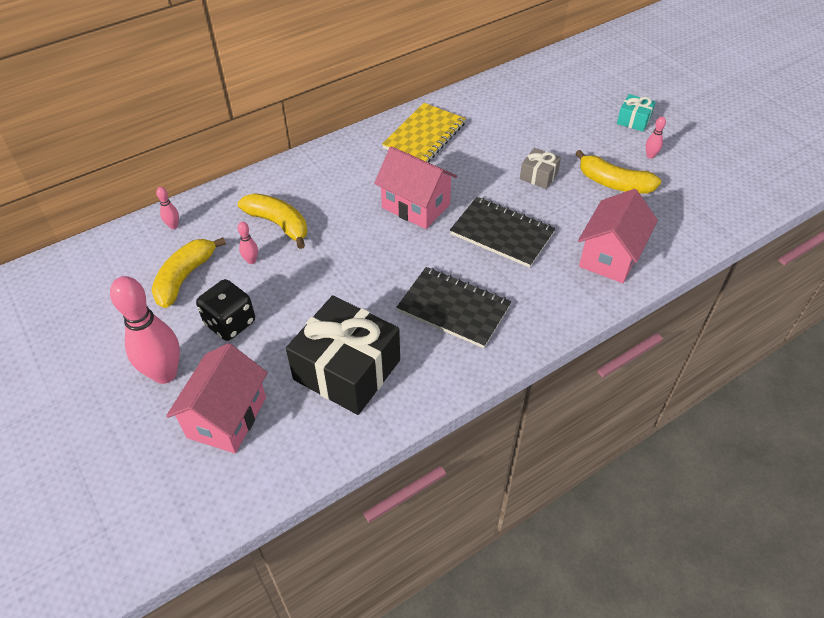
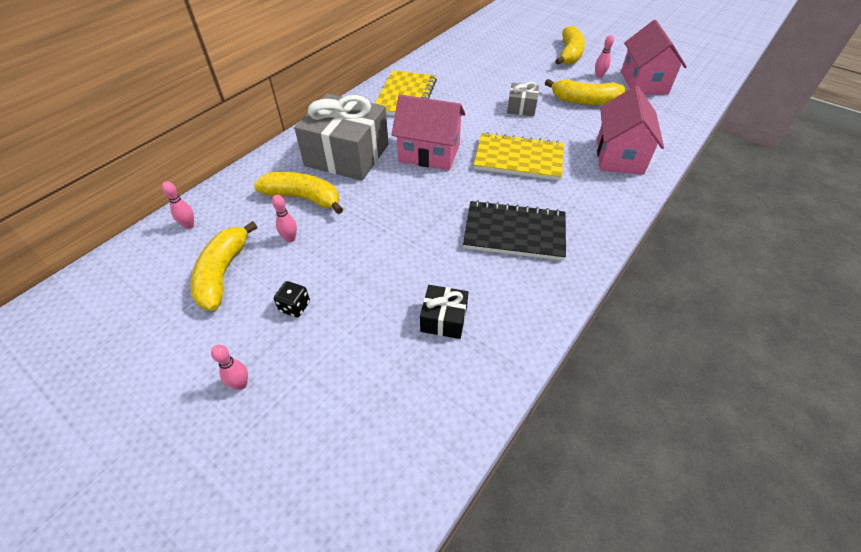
camera: 20 degrees left, 0 degrees up
(165, 374) = (241, 384): pink bowling pin -> pink bowling pin, size x0.42
(227, 417) = (337, 411): pink house -> pink house (644, 82)
(230, 323) = (295, 307): black dice -> black dice, size x0.55
(337, 189) = (347, 155): none -> grey gift
(347, 370) = (443, 319): black gift -> black gift, size x0.47
(502, 234) = (518, 159): black notebook -> yellow notebook
(633, 120) = (569, 54): turquoise gift -> yellow banana

